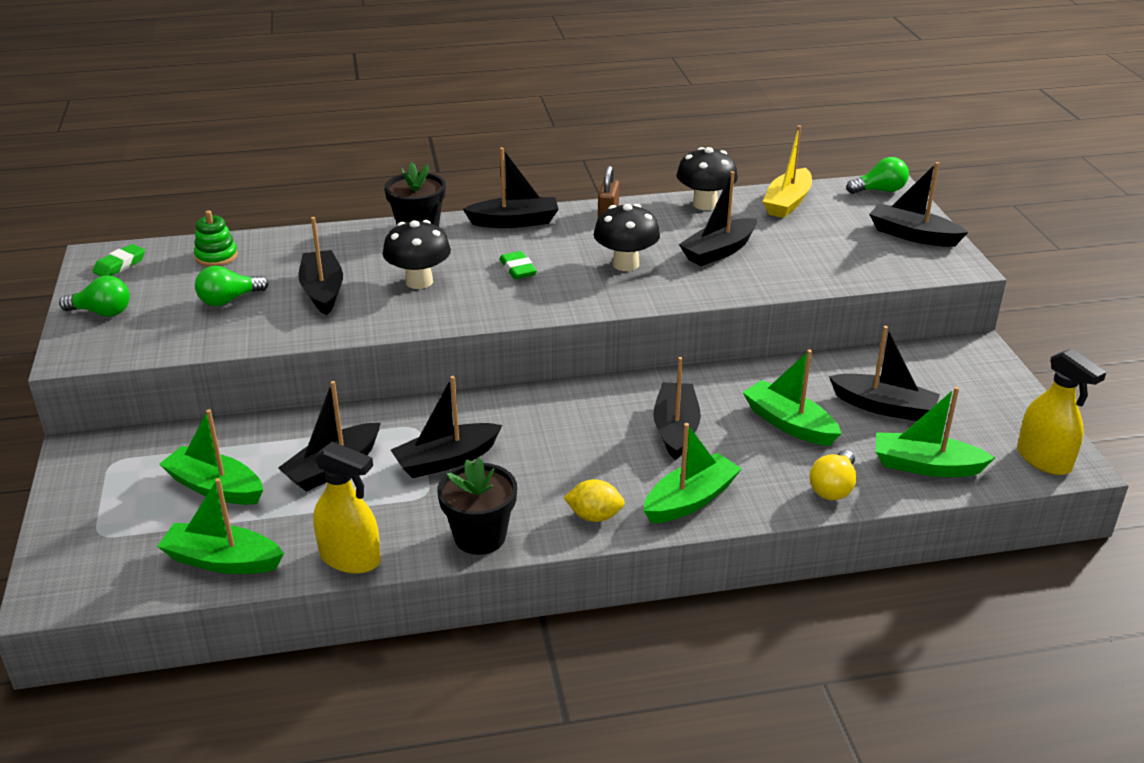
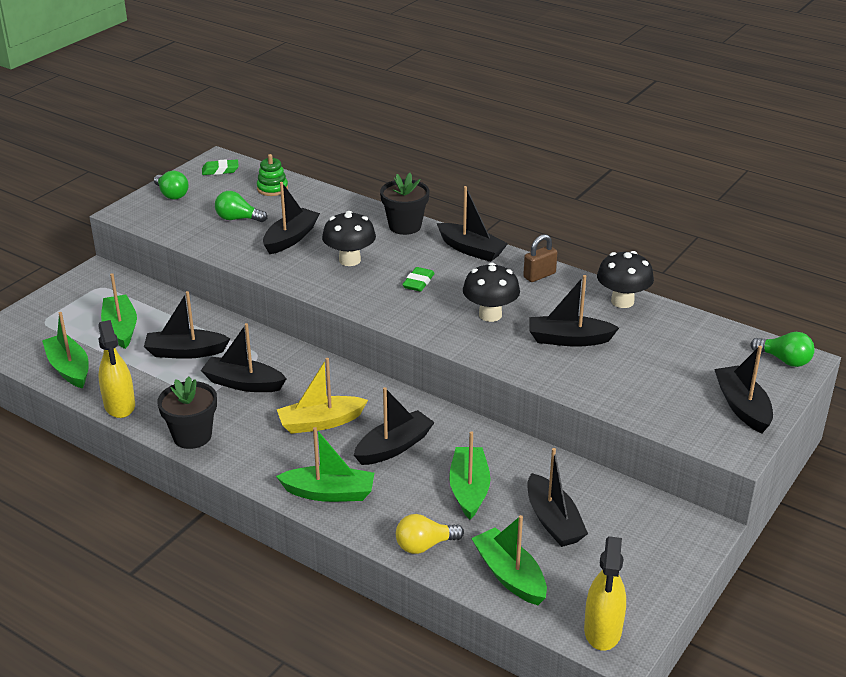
camera: 45 degrees right, 0 degrees up
(594, 516) = (264, 465): yellow lemon -> none
(787, 202) = (688, 331): yellow boat -> yellow boat (321, 422)

